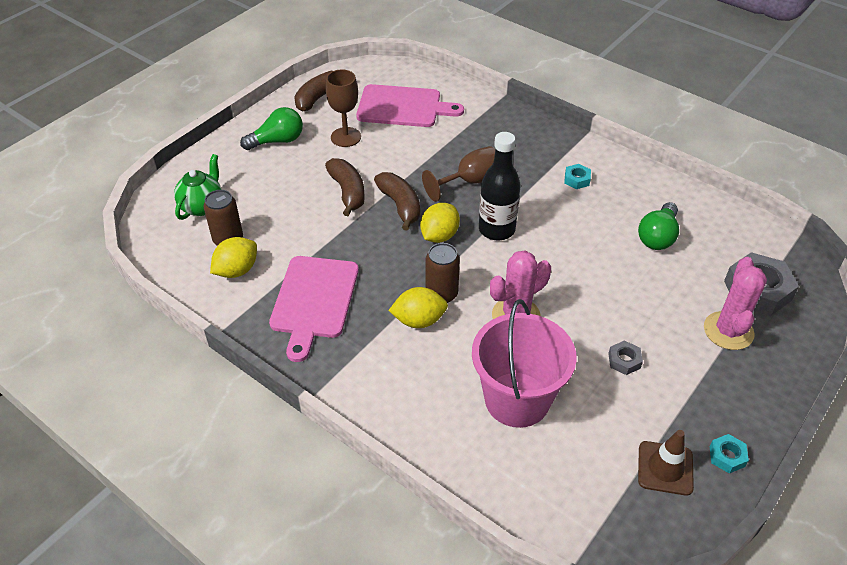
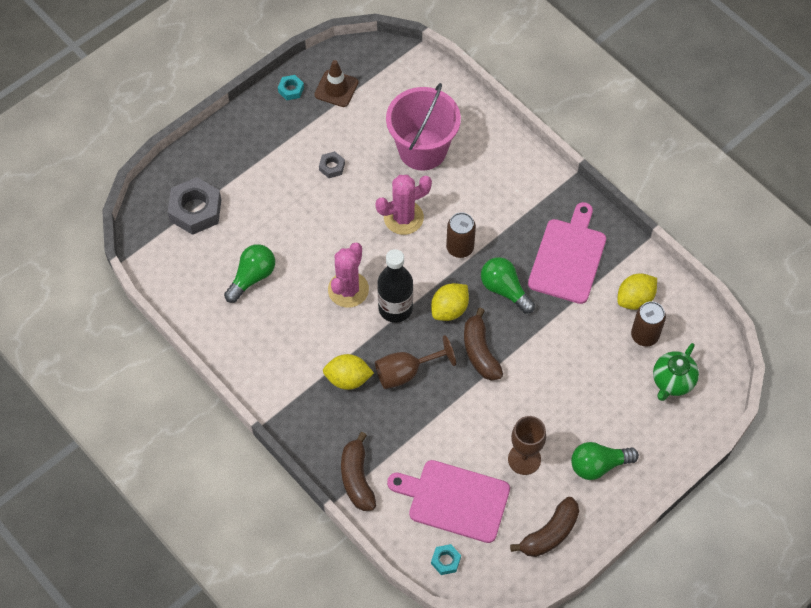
camera: 170 degrees left, 15 degrees up
(348, 192) = (529, 378): brown banana -> brown banana (357, 478)
(383, 260) = (504, 289): none -> green light bulb
(419, 320) = (483, 225): yellow lemon -> yellow lemon (348, 379)
(577, 179) = (299, 358): turquoise nut -> turquoise nut (446, 561)
(728, 331) = (239, 179): pink cactus -> pink cactus (348, 289)

